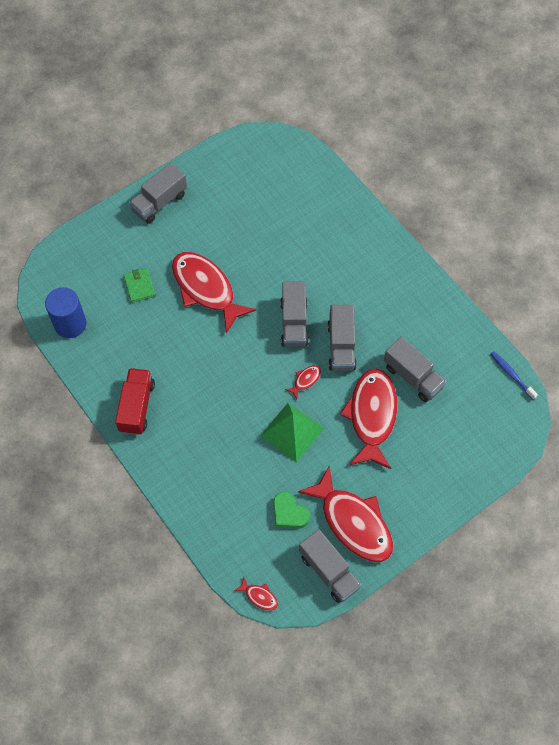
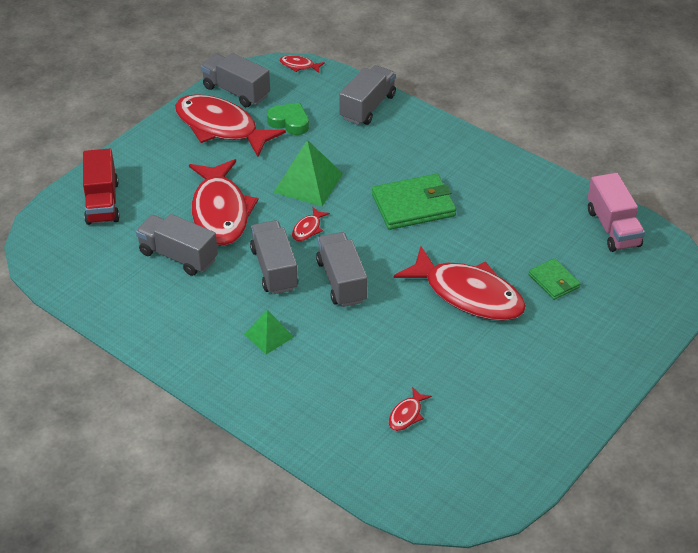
camera: 165 degrees right, 20 degrees down
(70, 324) = (613, 228): blue cylinder -> pink truck
(137, 407) = (490, 172): red truck -> red truck (102, 202)
(159, 202) = (585, 383): grey truck -> grey truck (367, 107)
(214, 385) = (413, 205): none -> green wallet
(283, 206) = (406, 415): none -> red fish
(358, 288) = (269, 335): none -> green pyramid
(511, 375) = (54, 281): blue toothbrush -> none

